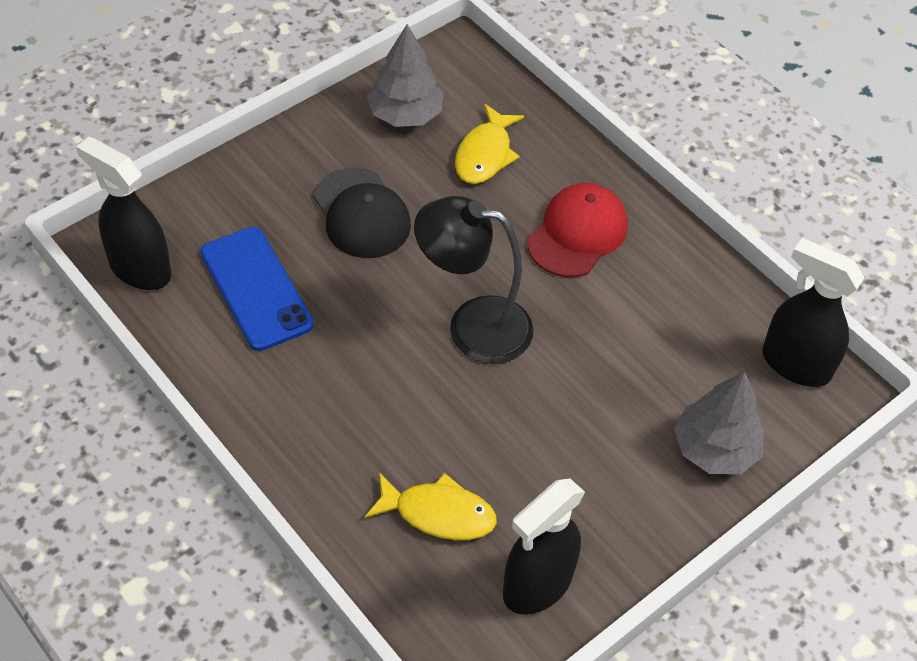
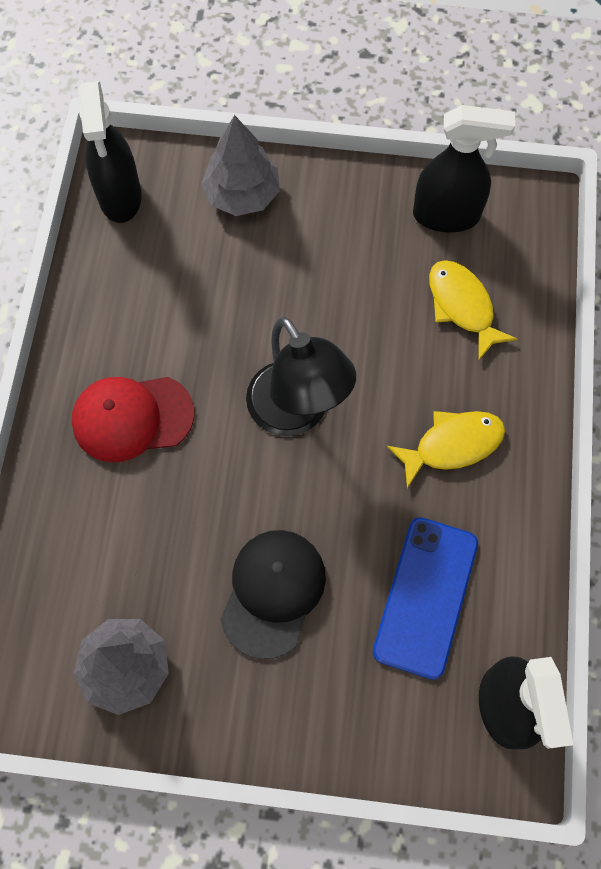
camera: 130 degrees left, 15 degrees up
(485, 154) = (111, 558): yellow fish -> yellow fish (452, 445)

